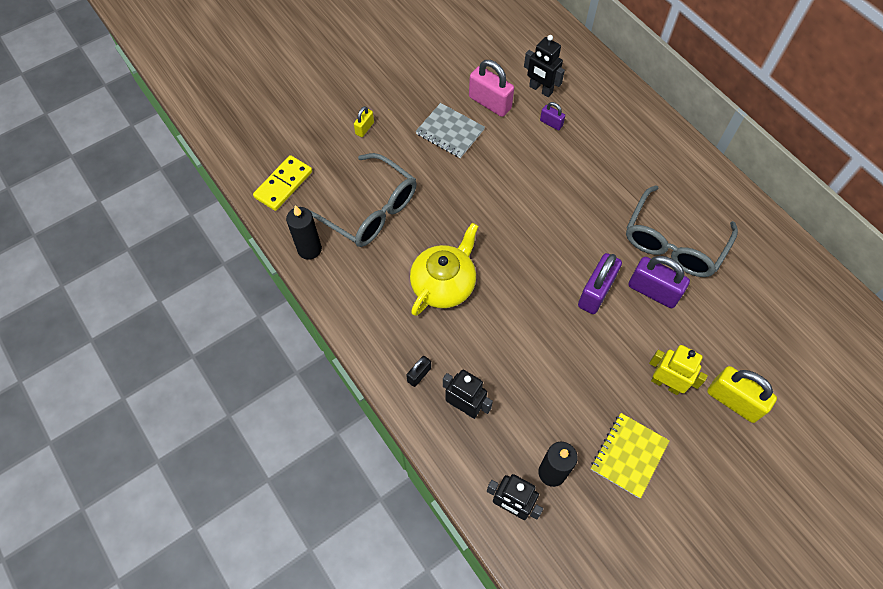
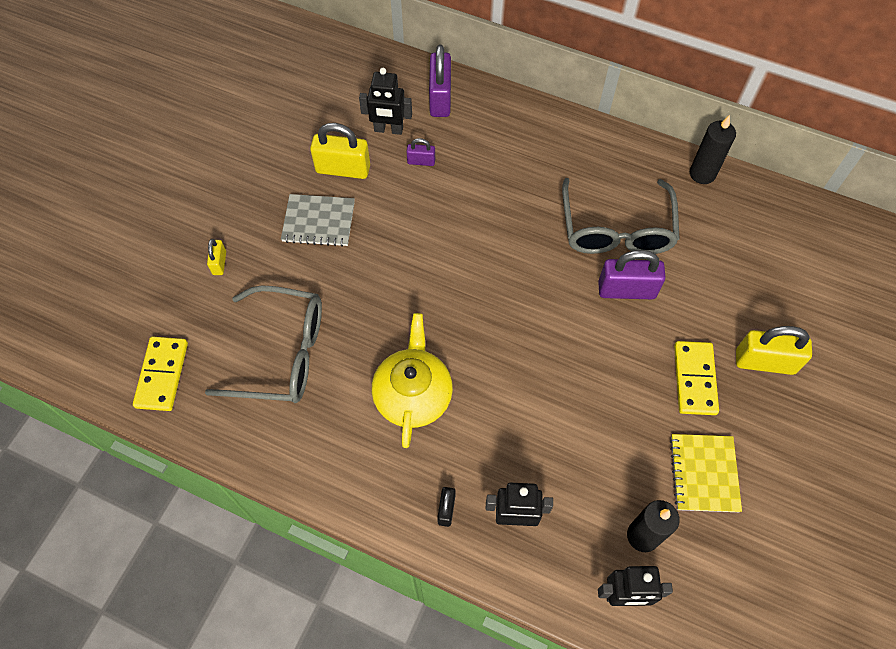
camera: 30 degrees left, 0 degrees up
(309, 249) = (238, 434): black candle -> black candle (702, 174)
(490, 103) = (343, 169): pink padlock -> yellow padlock
(596, 292) = (573, 320): purple padlock -> purple padlock (440, 98)
(666, 383) = (694, 379): yellow robot -> yellow domino

